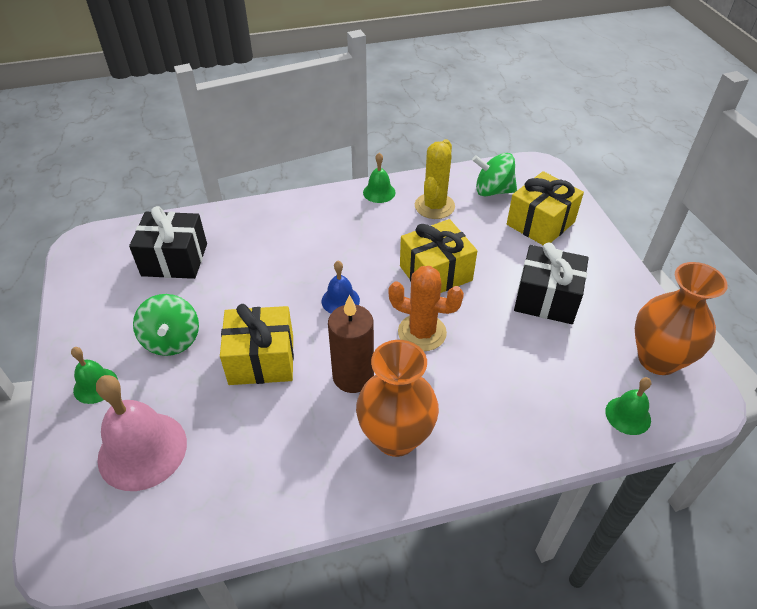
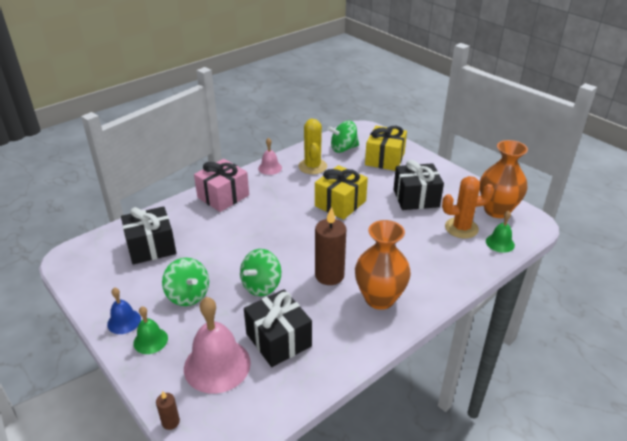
camera: 25 degrees left, 10 degrees down
(47, 505) = (170, 422): none -> brown candle
(232, 445) = (278, 340): none -> black gift
(261, 360) = (261, 286): yellow gift -> green spinning top
(297, 216) = (223, 196): none -> pink gift
(340, 300) = (290, 236): blue bell -> blue bell (124, 321)
(379, 192) = (270, 168): green bell -> pink bell
(422, 332) = (355, 238): orange cactus -> orange cactus (461, 228)

